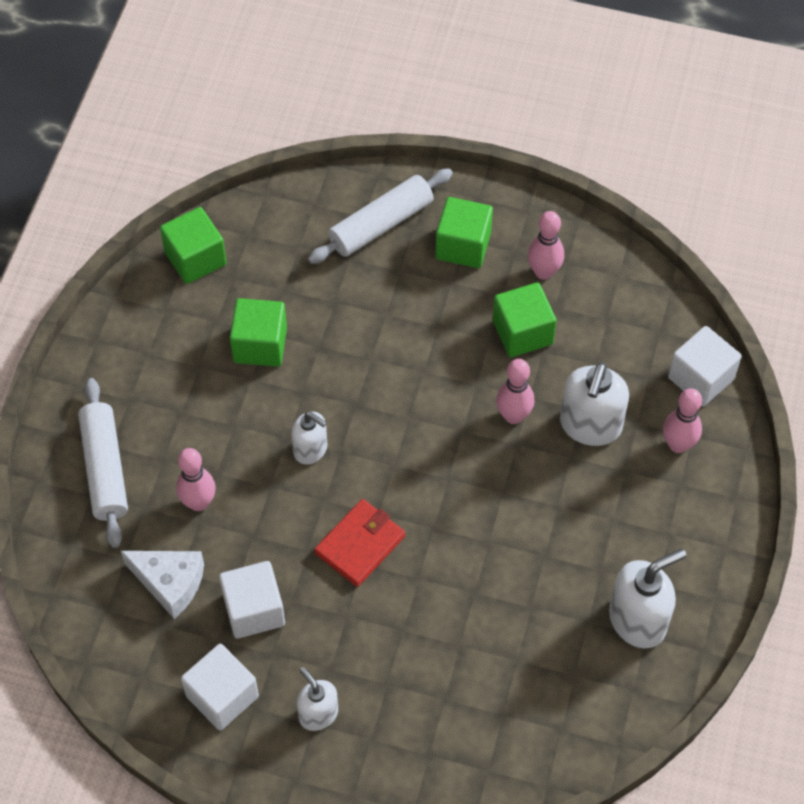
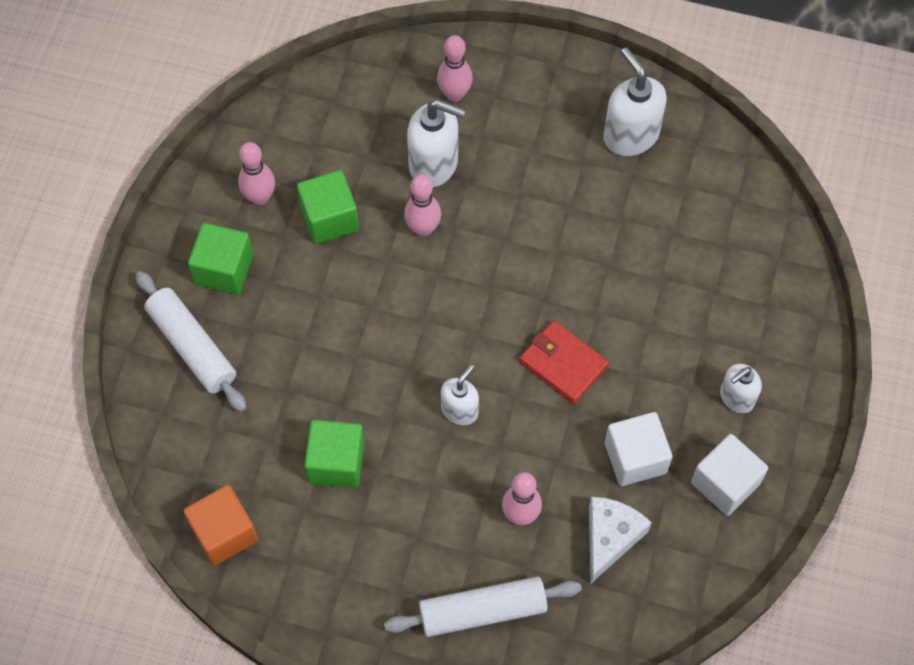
camera: 90 degrees left, 5 degrees up
(195, 258) = (224, 533): green cube -> orange cube
(700, 378) = (384, 71): white cube -> none

